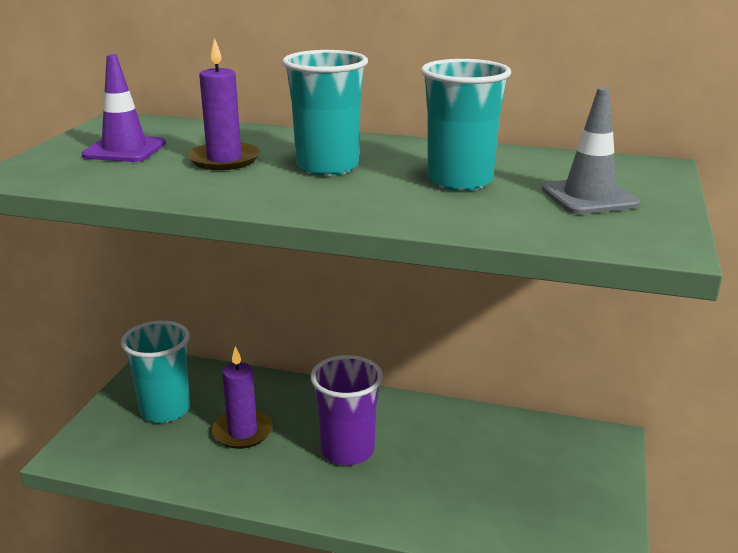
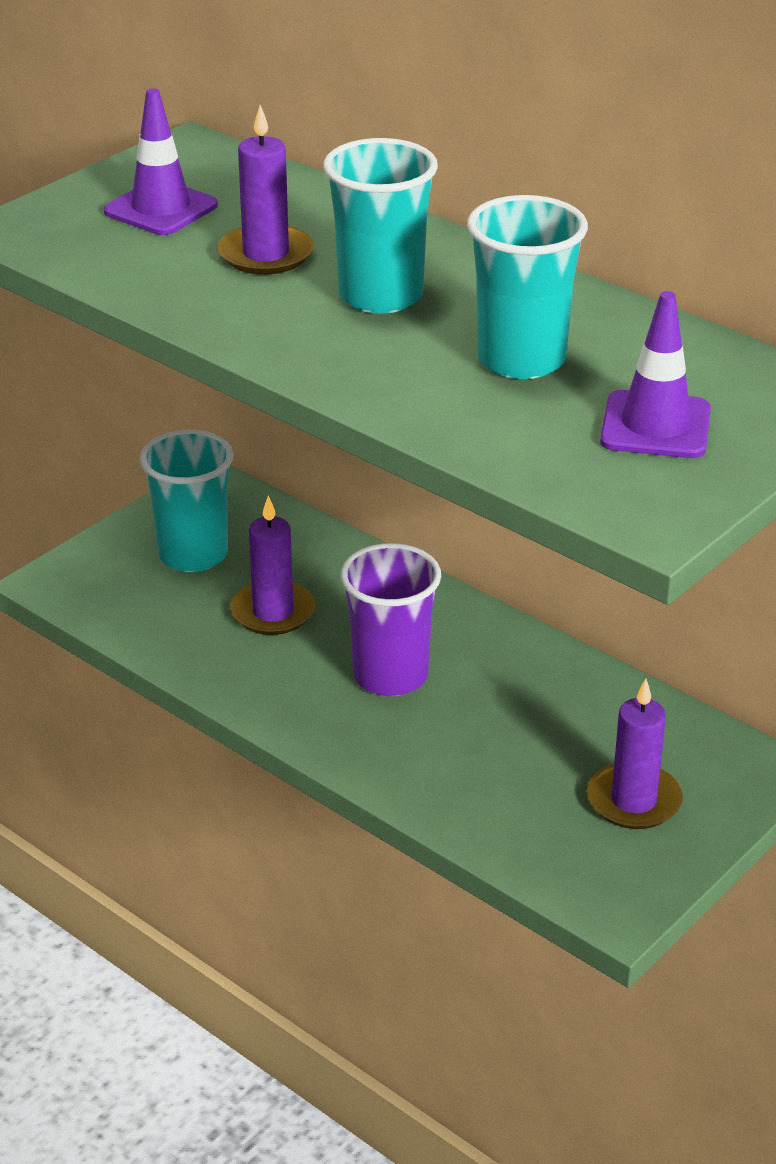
camera: 25 degrees right, 10 degrees up
(556, 484) = (633, 800): none -> purple candle
(589, 197) = (655, 426): grey traffic cone -> purple traffic cone

